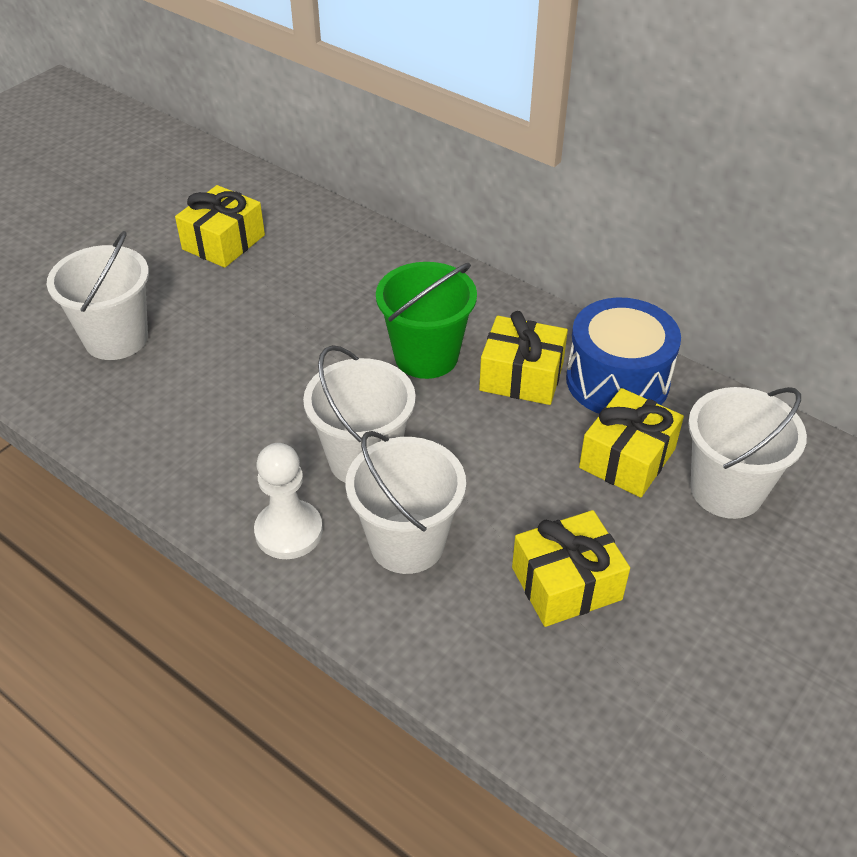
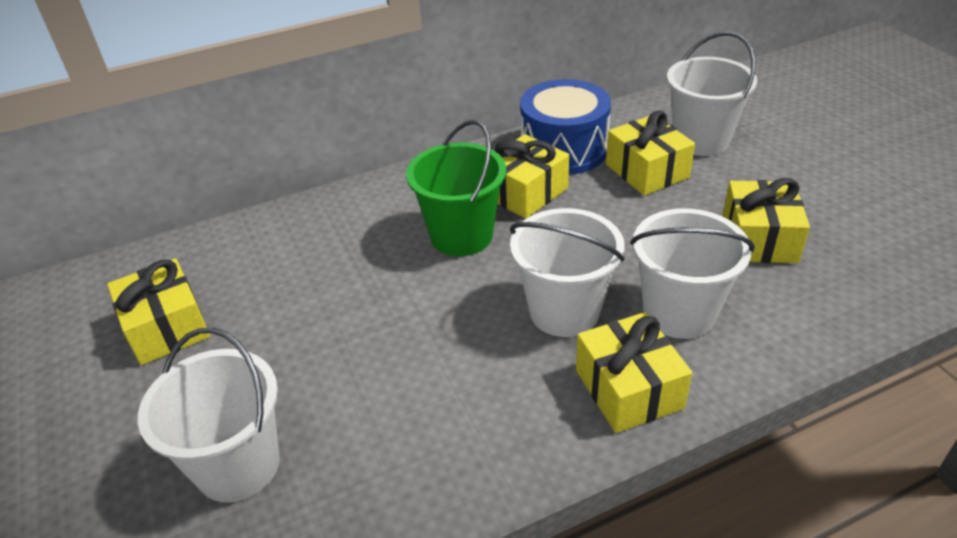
camera: 60 degrees left, 5 degrees down
(289, 531) = (628, 388): white pawn -> yellow gift

